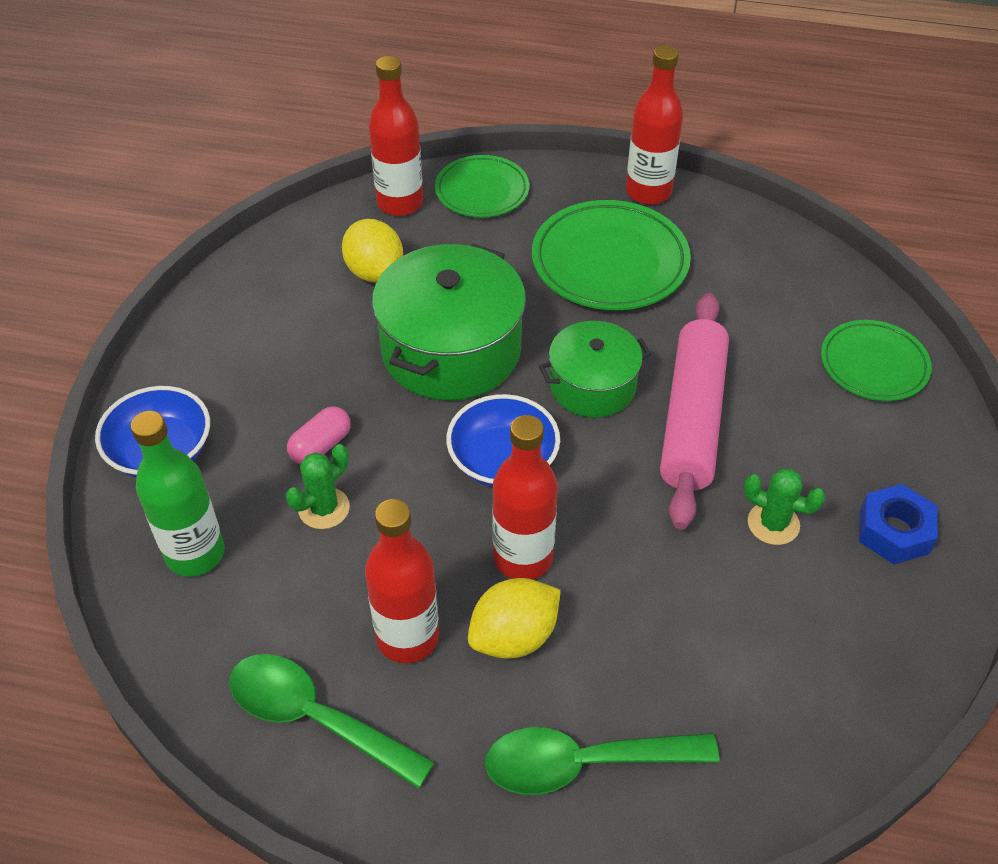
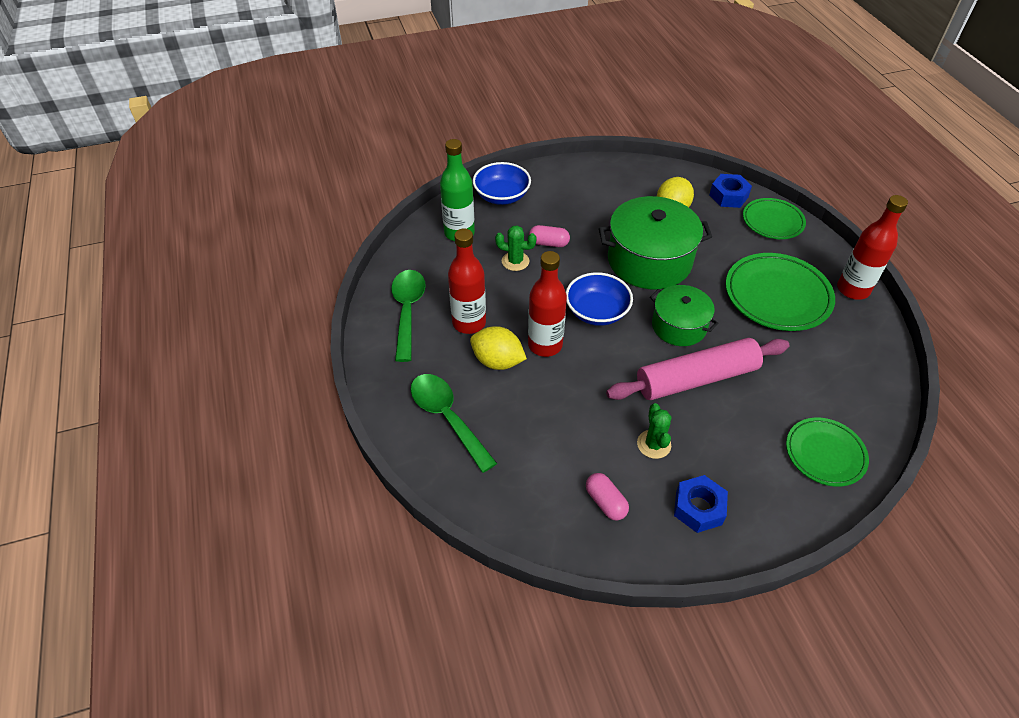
camera: 60 degrees right, 0 degrees up
(400, 203) = (728, 196): red bottle -> blue nut
(839, 630) = (605, 502): none -> pink capsule

